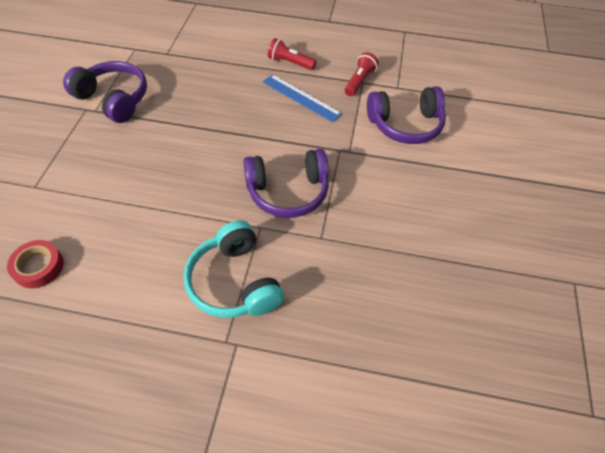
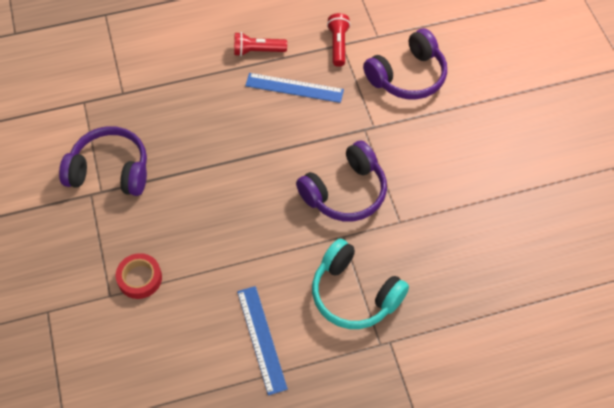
camera: 25 degrees left, 5 degrees up
(38, 267) = (178, 363): red tape -> red tape (140, 278)
(122, 281) = (261, 339): none -> blue ruler

